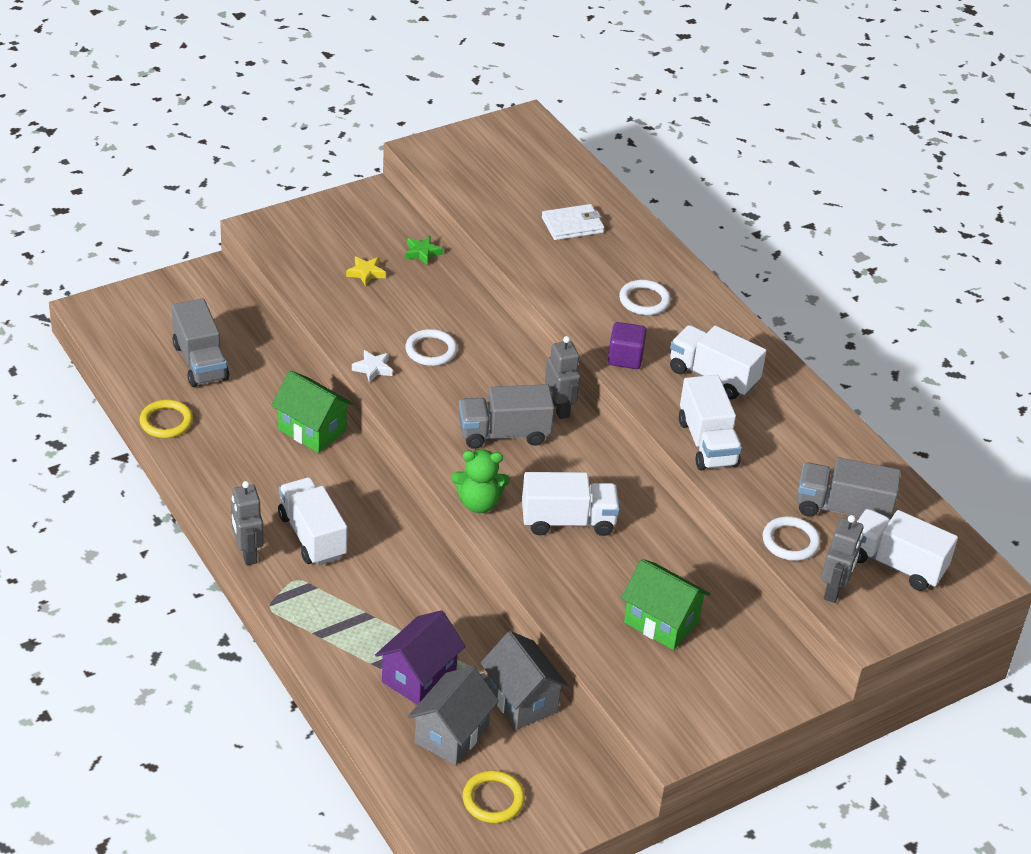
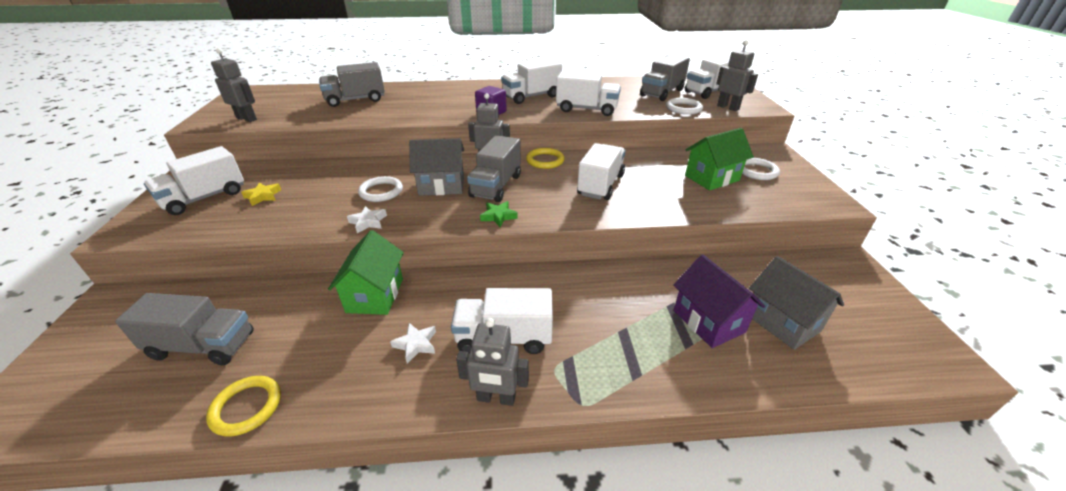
camera: 60 degrees left, 5 degrees down
(272, 484) = (416, 344): none -> white star
(312, 430) = (375, 295): green house -> green house turned 60 degrees counterclockwise
(337, 237) = (204, 198): none -> white truck
(422, 253) = (281, 169): green star -> green star (498, 216)
(457, 174) = (247, 119): none -> grey robot
(479, 503) = (560, 214): green teddy bear -> none
(493, 799) = (860, 320): yellow ring -> yellow ring (545, 160)
(521, 700) = (743, 272): grey house -> grey house (441, 186)
(572, 225) = (356, 100): white wallet -> grey truck
(644, 300) = (448, 98): white ring -> white ring (756, 171)

